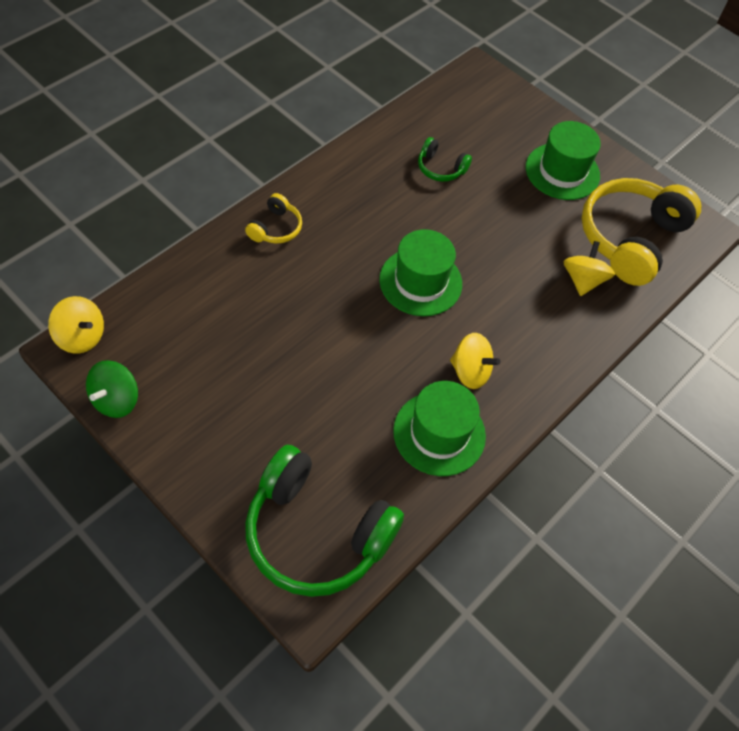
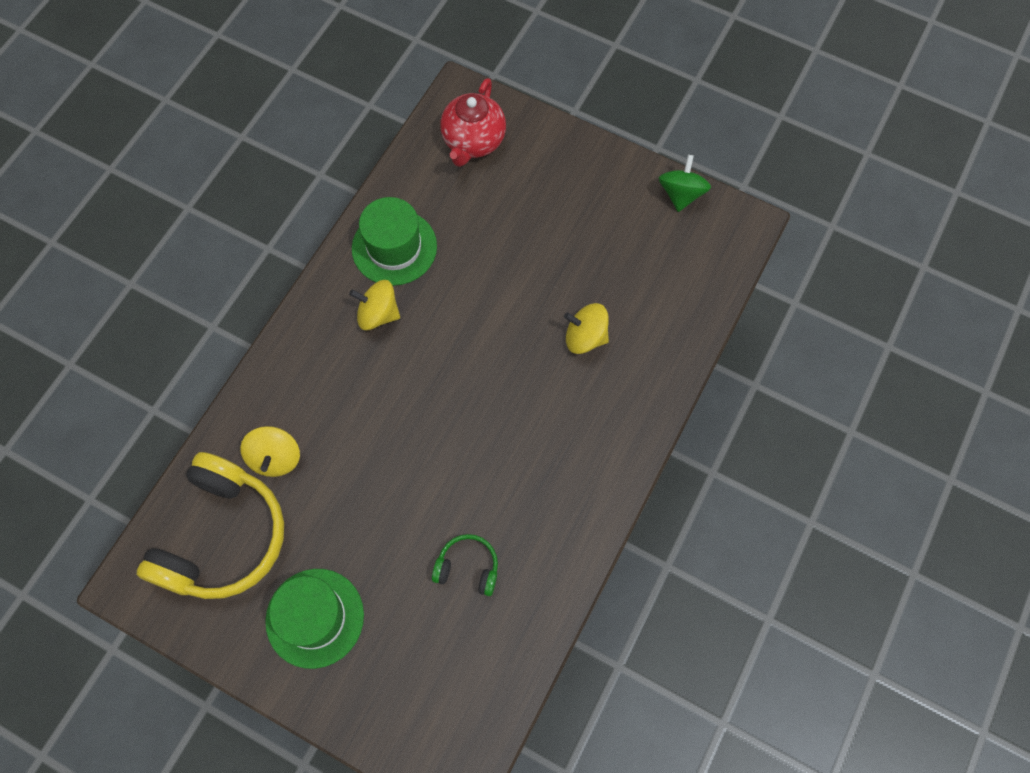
camera: 170 degrees right, 10 degrees up
(81, 336) = (743, 238): yellow spinning top -> yellow spinning top (585, 337)
(276, 228) = (623, 414): yellow headphones -> none
(316, 532) = (473, 142): green headphones -> red teapot
(420, 282) = (451, 398): green hat -> none

